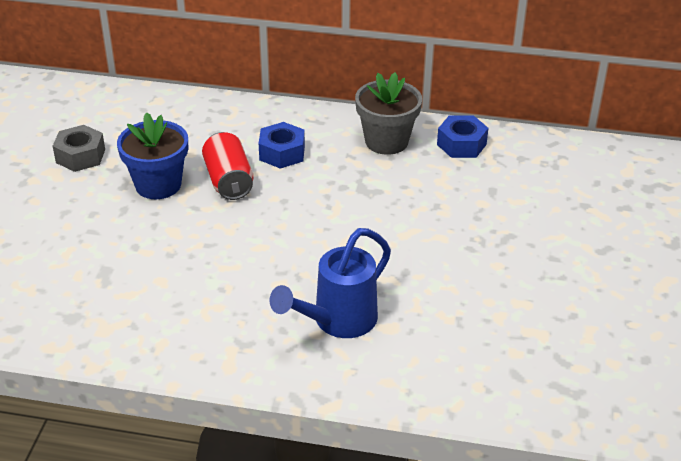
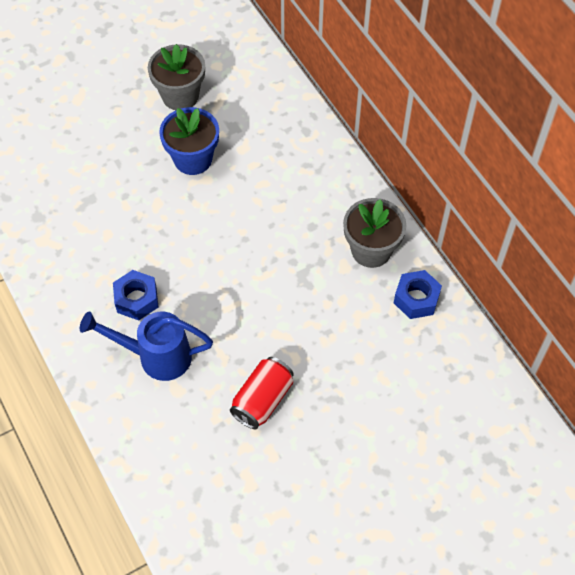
camera: 50 degrees right, 20 degrees up
(80, 156) = (180, 96): grey nut -> grey flower pot
(229, 181) = (234, 193): red can -> red can (262, 400)
(282, 153) = (294, 199): blue nut -> blue nut (136, 299)

